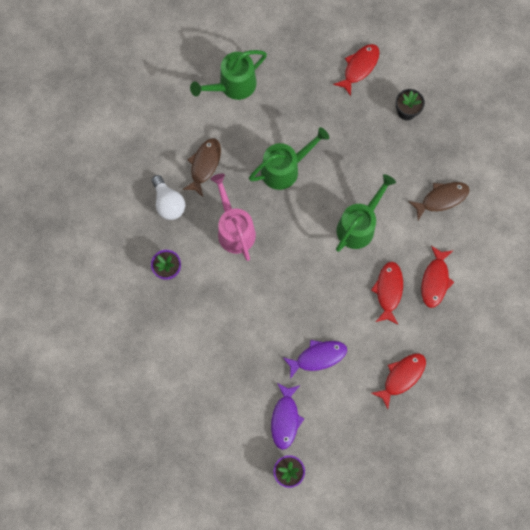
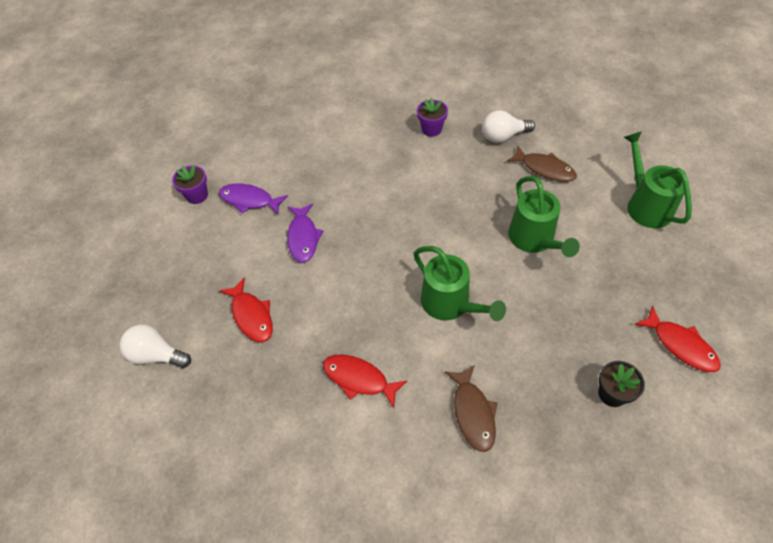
camera: 105 degrees right, 20 degrees down
(234, 229) = (466, 185): pink watering can -> none
(388, 291) = (359, 321): red fish -> none
(452, 440) = (157, 355): none -> white light bulb

